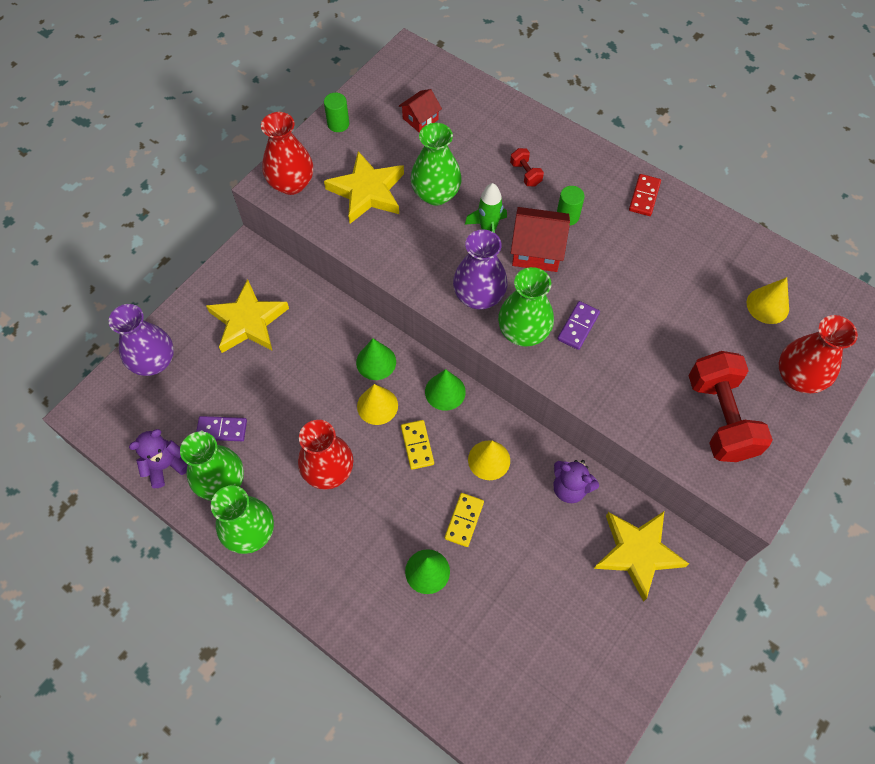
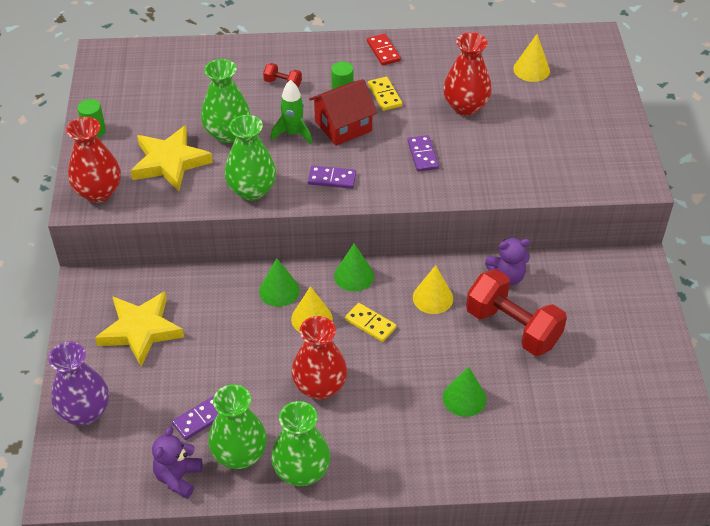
camera: 40 degrees left, 15 degrees down
(420, 119) = (161, 92): red house -> none
(464, 520) = (455, 347): yellow domino -> yellow domino (384, 95)
(479, 296) = (332, 179): purple vase -> purple domino
(523, 332) = (388, 181): green vase -> green vase (252, 190)
(637, 553) = (591, 285): yellow star -> none
(720, 417) = (570, 151): red dumbbell -> red dumbbell (513, 327)
(798, 377) = (592, 99): red vase -> red vase (465, 106)

